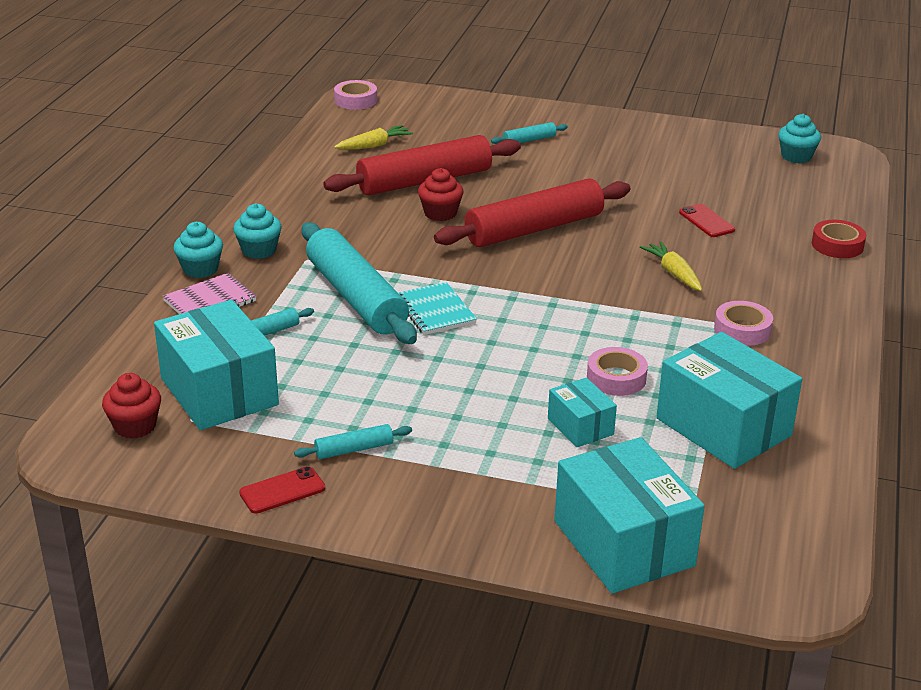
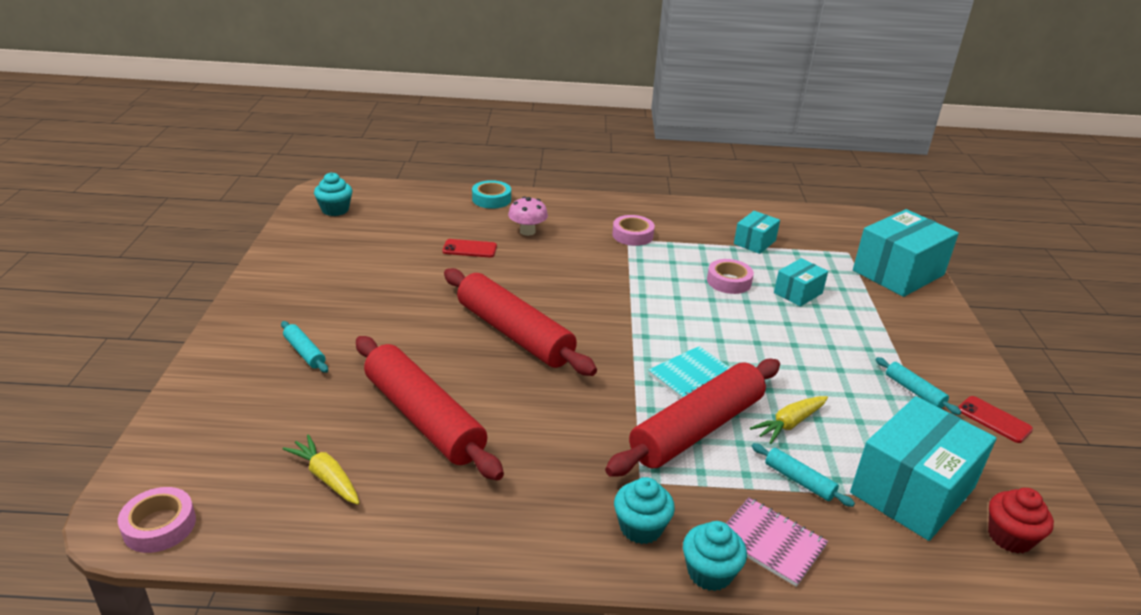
camera: 105 degrees left, 0 degrees up
(356, 297) = (697, 429): turquoise rolling pin -> red rolling pin
(440, 213) = (500, 396): red cupcake -> none
(673, 273) = (565, 262): yellow carrot -> yellow carrot (789, 424)
(706, 221) = (469, 249): red phone -> red phone turned 45 degrees clockwise
(723, 427) = (754, 242): turquoise box -> turquoise box, size x0.52
(750, 259) = (527, 231): none -> pink mushroom
(837, 245) = (491, 199): red tape -> turquoise tape

